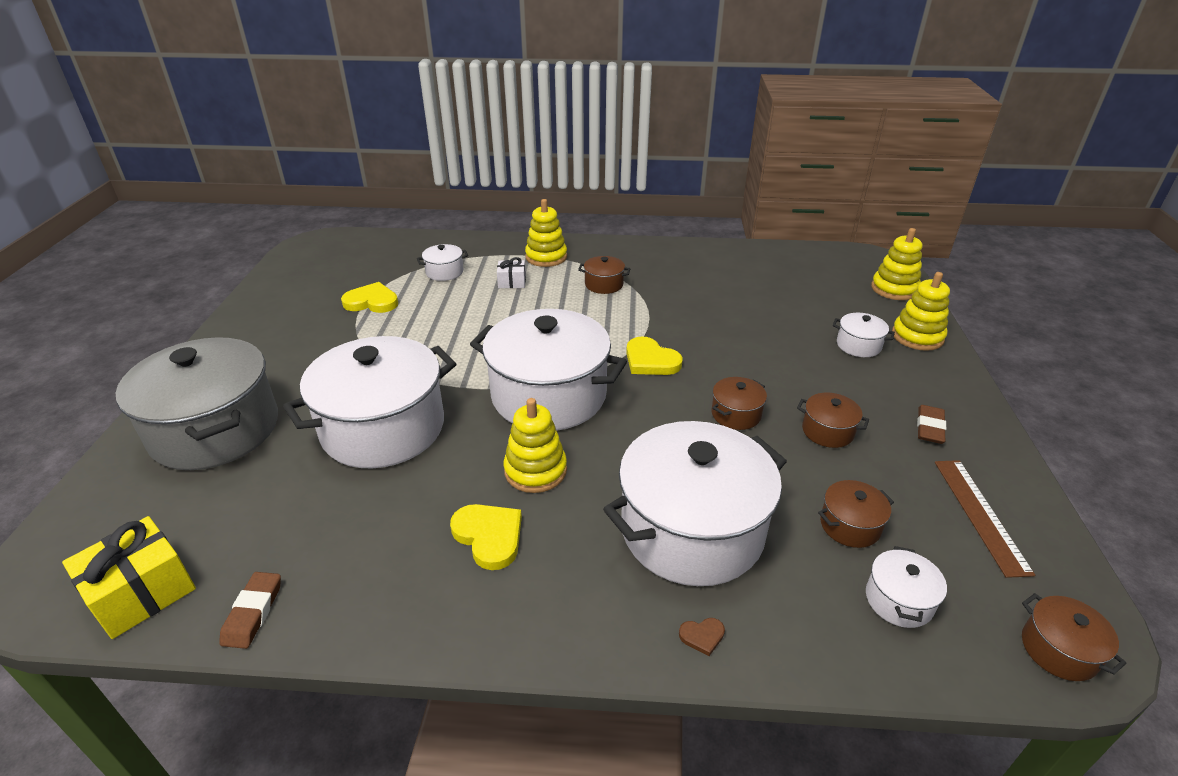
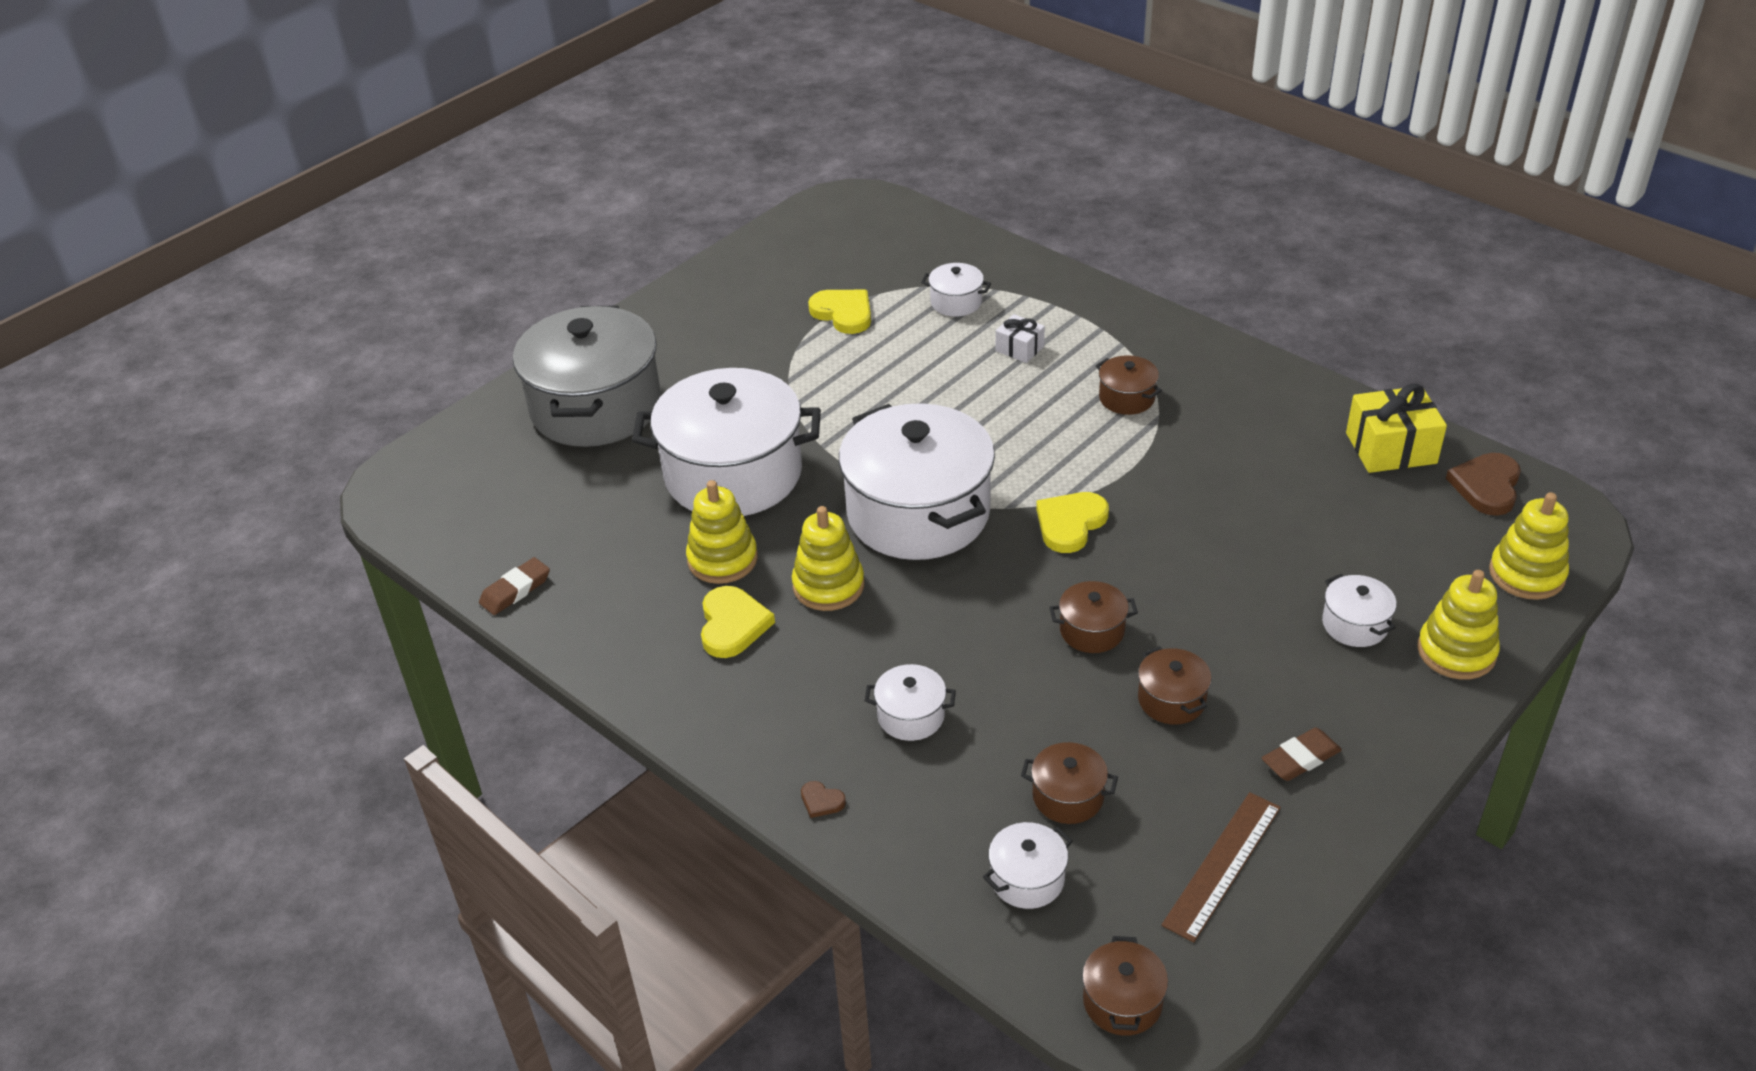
camera: 40 degrees right, 5 degrees up
(142, 592) = (455, 533): yellow gift -> yellow gift (1391, 448)
(546, 257) = (1097, 327): yellow stacking toy -> yellow stacking toy (722, 559)
(650, 360) = (1070, 524): yellow heart -> yellow heart turned 45 degrees clockwise
(692, 530) = (911, 716): white pot -> white pot, size x0.42
(825, 259) = (1486, 486): none -> brown heart

